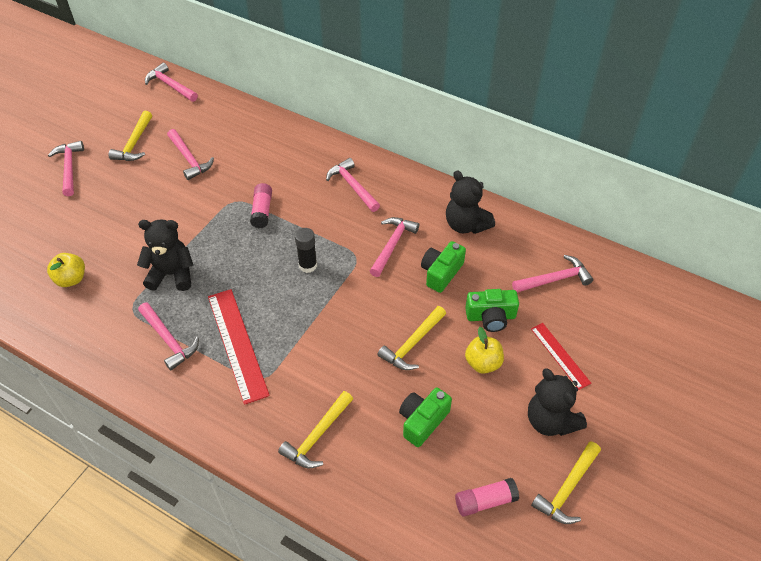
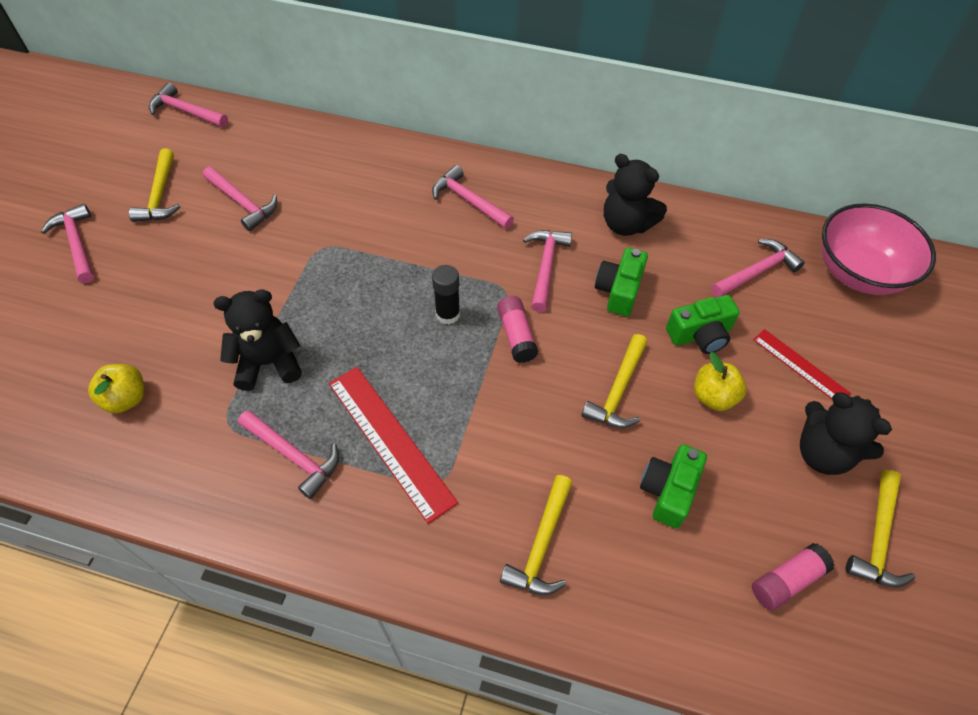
camera: 15 degrees left, 5 degrees up
(262, 211) = (363, 254): pink glue stick -> pink glue stick (516, 335)
(637, 295) = (858, 272): none -> pink bowl

